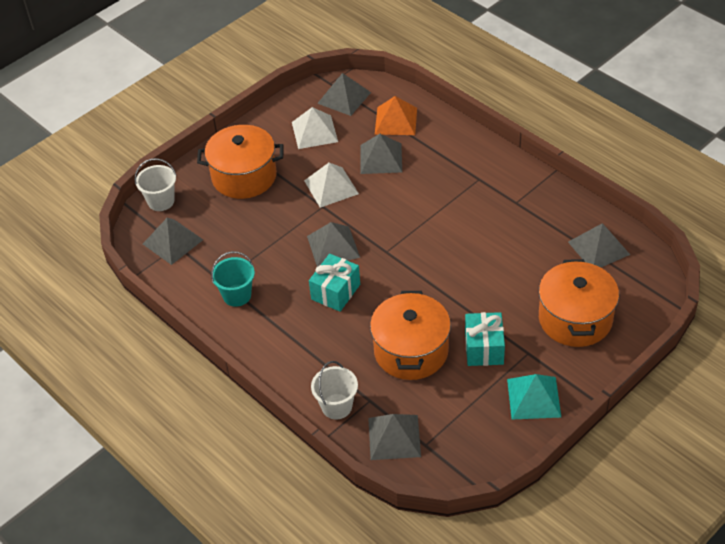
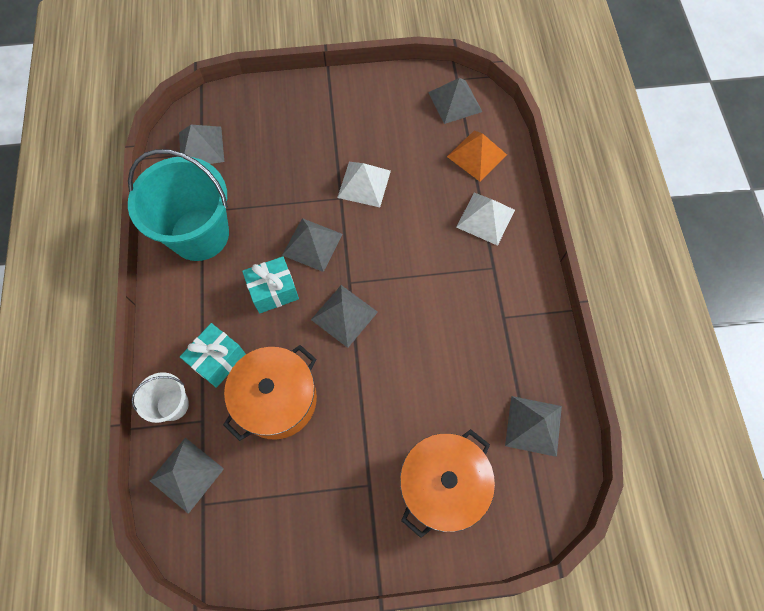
camera: 35 degrees right, 20 degrees up
(161, 201) = (227, 102): white bucket -> none
(237, 295) = (200, 234): turquoise bucket -> turquoise bucket, size x2.05
(244, 176) = (307, 123): orange pot -> none
(314, 132) = (400, 119): white pyramid -> white pyramid (485, 218)
(381, 158) = (430, 185): grey pyramid -> grey pyramid (344, 315)
(484, 348) = (337, 448): turquoise gift -> turquoise gift (218, 360)
(533, 397) = (330, 536): turquoise pyramid -> none

